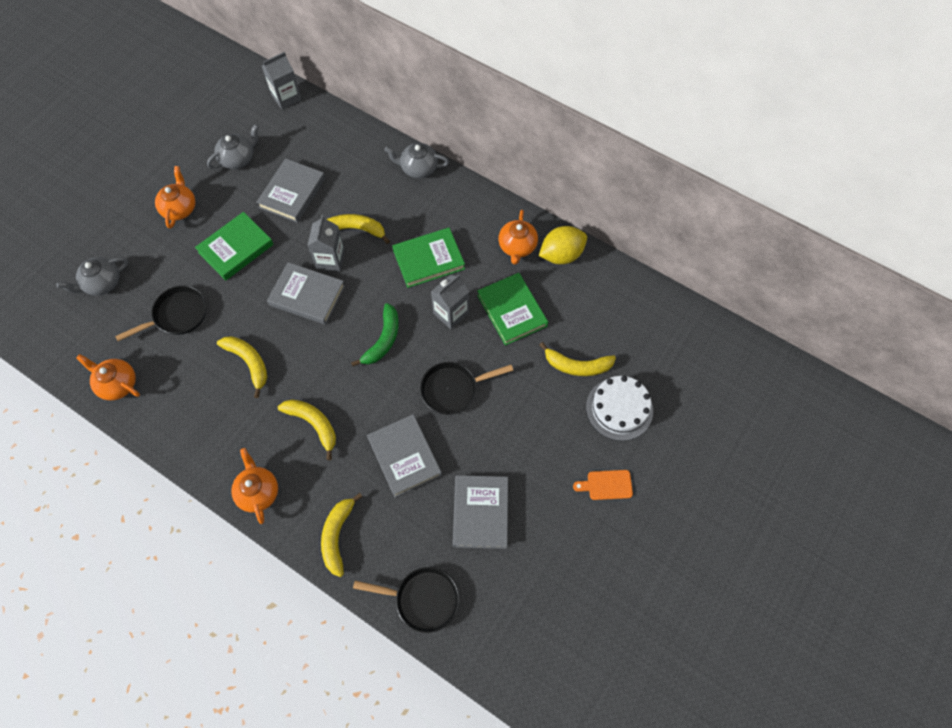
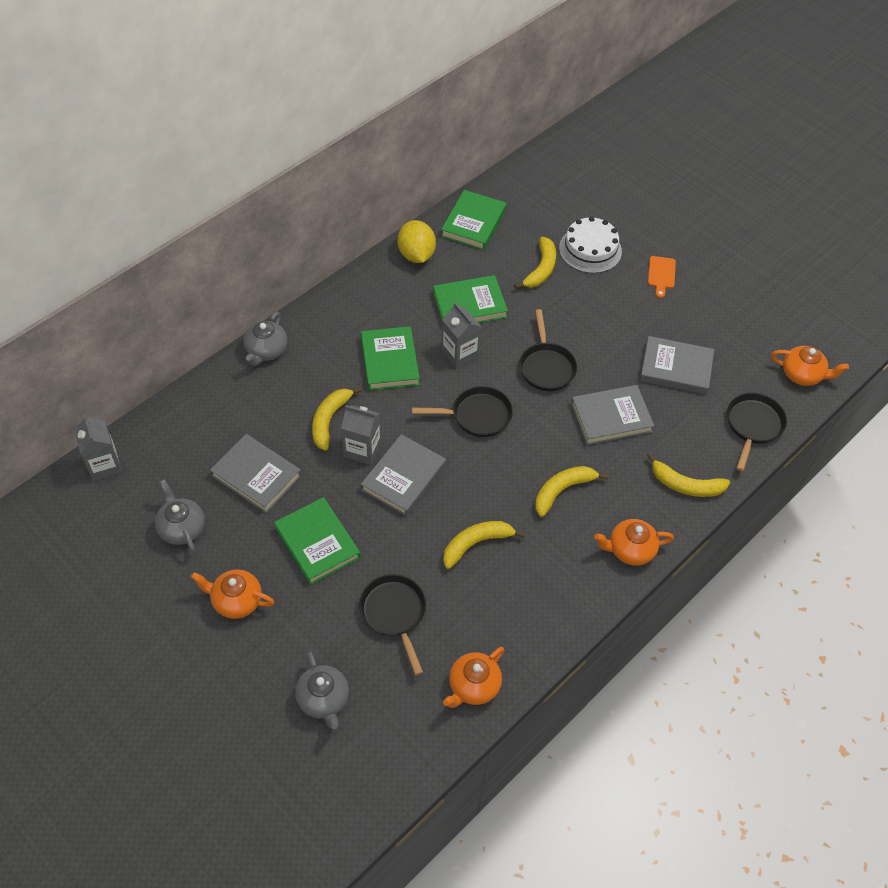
camera: 80 degrees left, 10 degrees down
(383, 340) = (477, 416): green banana -> black pan
(517, 247) = (396, 286): orange teapot -> orange teapot (802, 375)
(619, 295) = (473, 223): none -> green book

